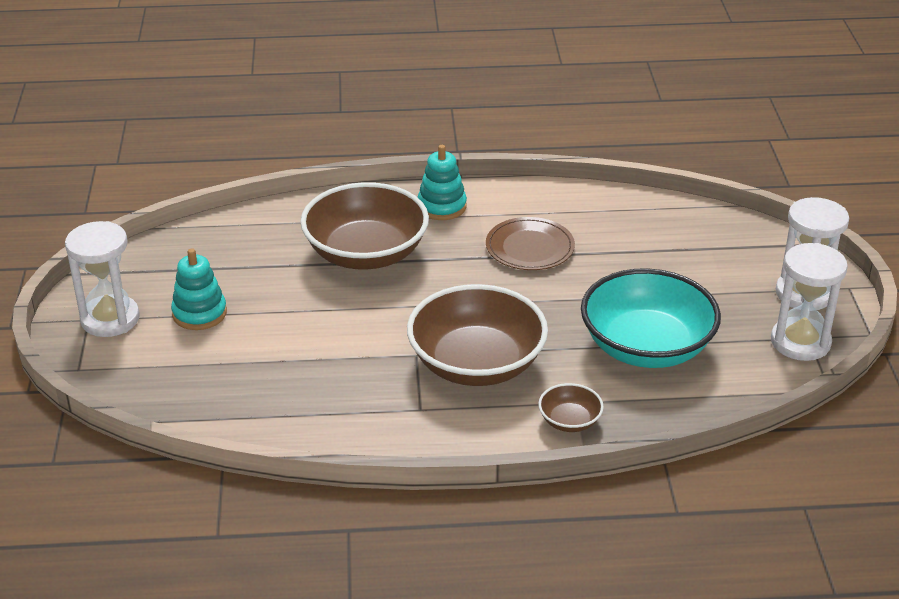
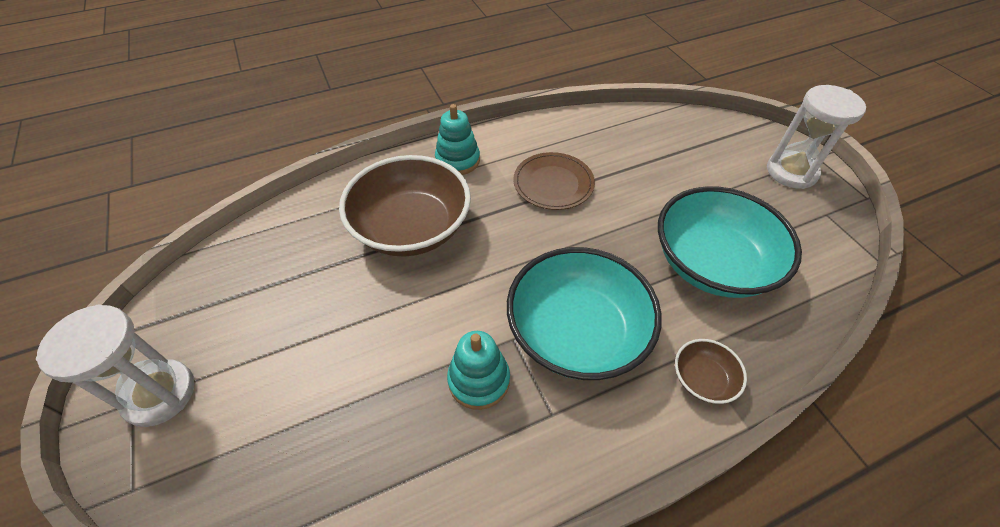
camera: 20 degrees left, 15 degrees up
(199, 313) = (264, 353): turquoise stacking toy -> turquoise stacking toy (479, 380)
(476, 364) = (577, 333): brown bowl -> turquoise bowl
(800, 342) = (825, 221): white hourglass -> none

